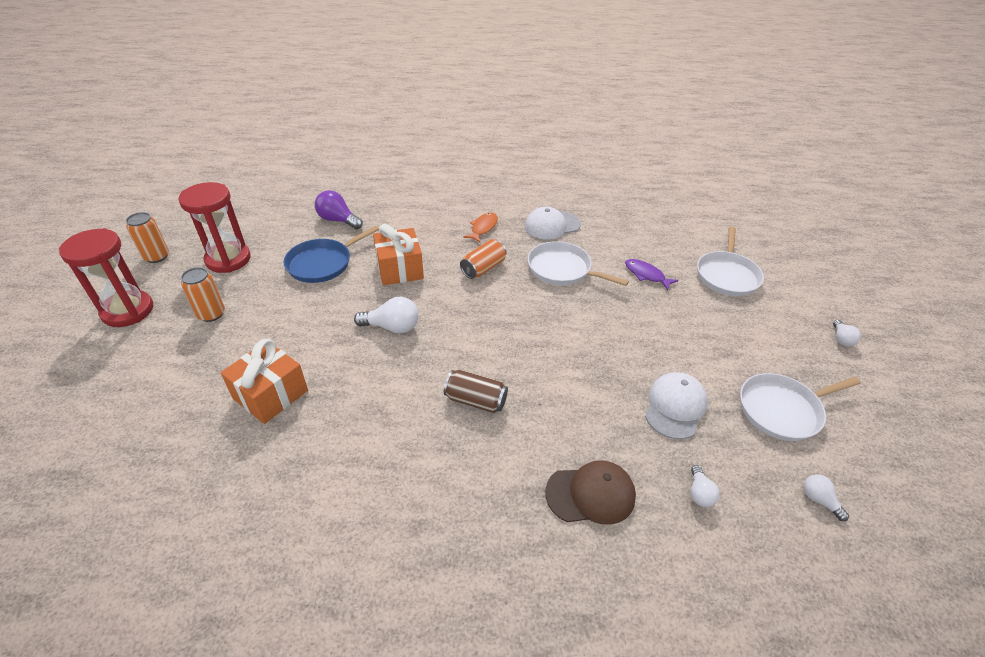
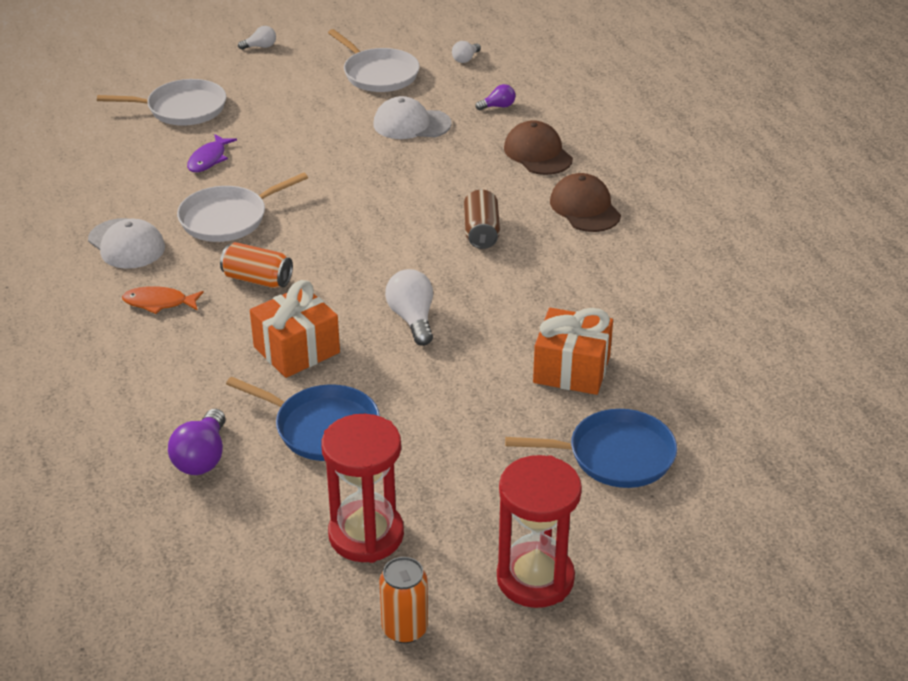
camera: 110 degrees left, 5 degrees down
(171, 384) = (615, 455): none -> blue pan
(211, 314) = (487, 486): orange can -> none
(474, 496) = (585, 208): none -> brown cap
(562, 269) = (228, 218): white pan -> white pan turned 45 degrees clockwise
(699, 493) = (498, 106): white light bulb -> purple light bulb

